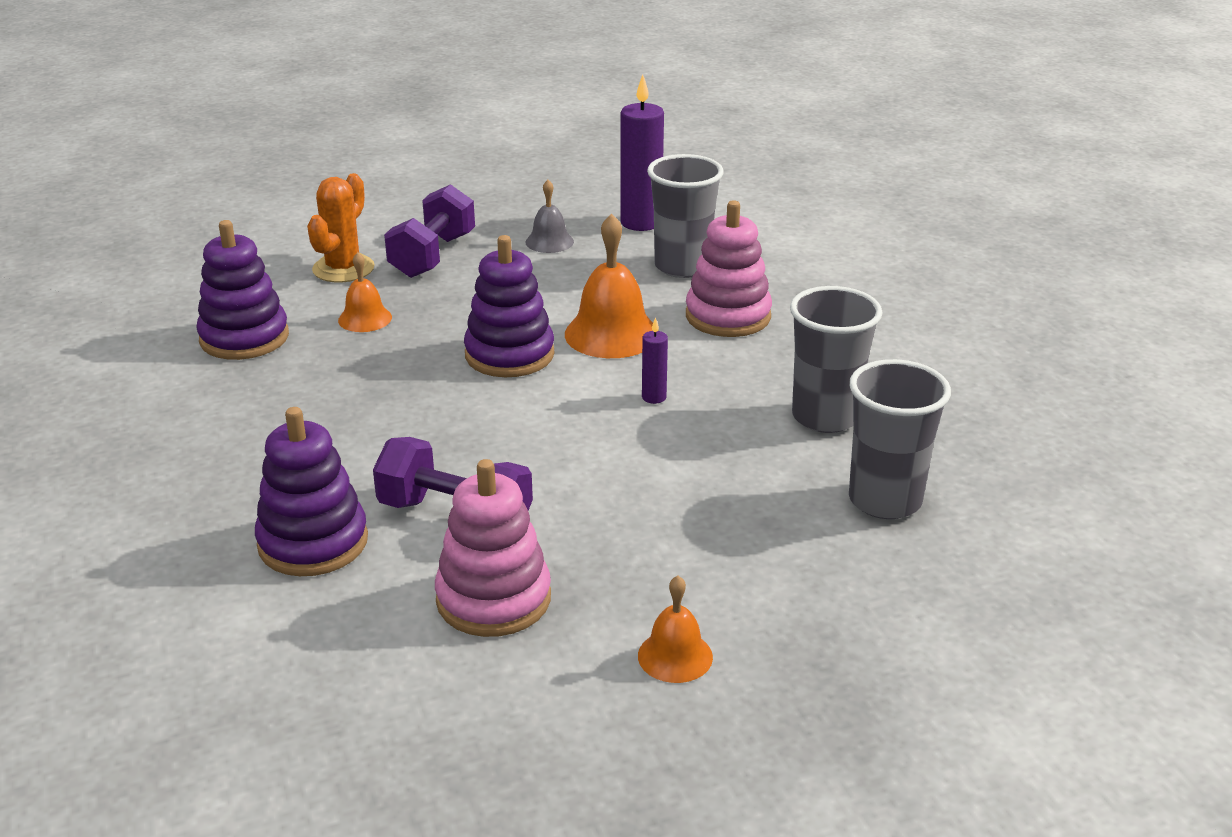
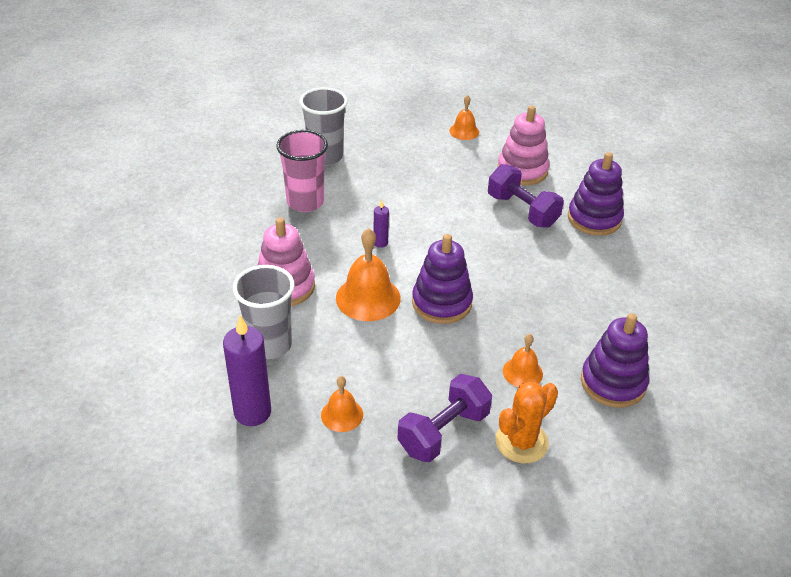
camera: 155 degrees left, 10 degrees up
(549, 242) = (342, 415): grey bell -> orange bell
(825, 417) = (305, 202): grey cup -> pink cup

